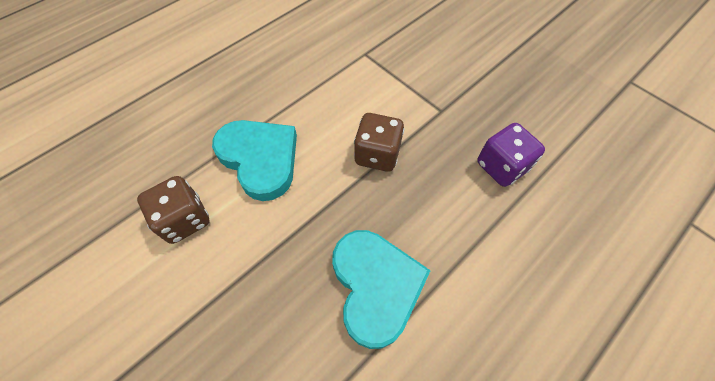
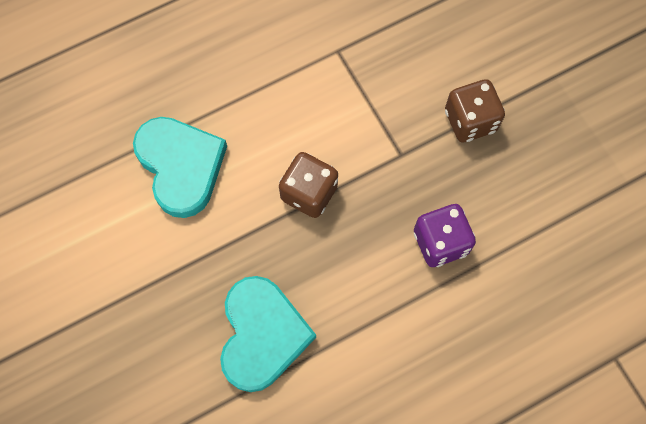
camera: 15 degrees right, 10 degrees up
(185, 219) = (92, 217): brown dice -> brown dice (470, 121)

